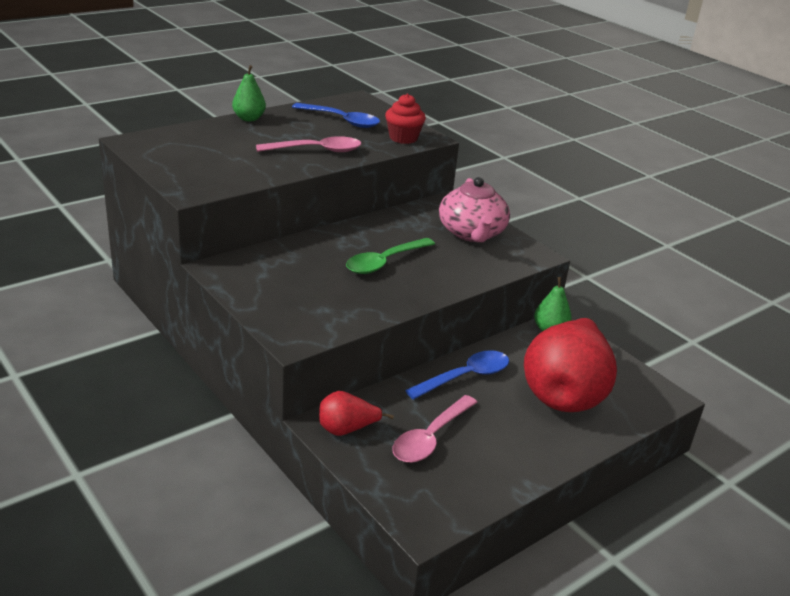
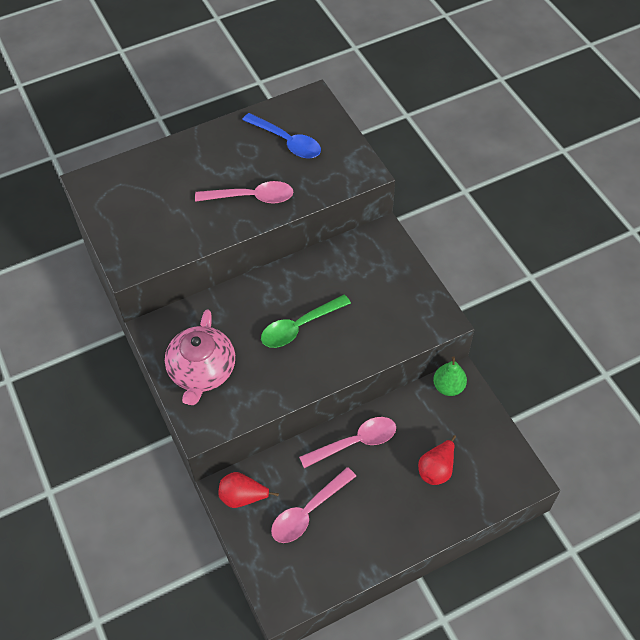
camera: 15 degrees right, 25 degrees up
(249, 118) = (198, 140): green pear -> none
(403, 138) = (340, 174): red cupcake -> none
(465, 377) = (355, 442): blue spoon -> pink spoon
(471, 233) = (391, 284): pink teapot -> pink teapot (202, 371)
(565, 393) = (436, 469): red pear -> red pear, size x0.46

